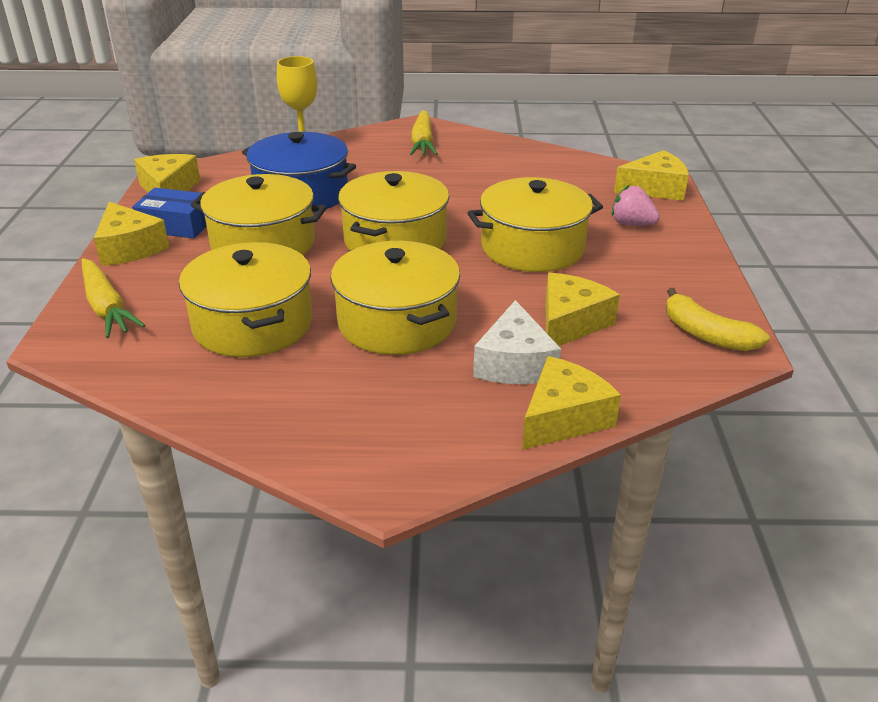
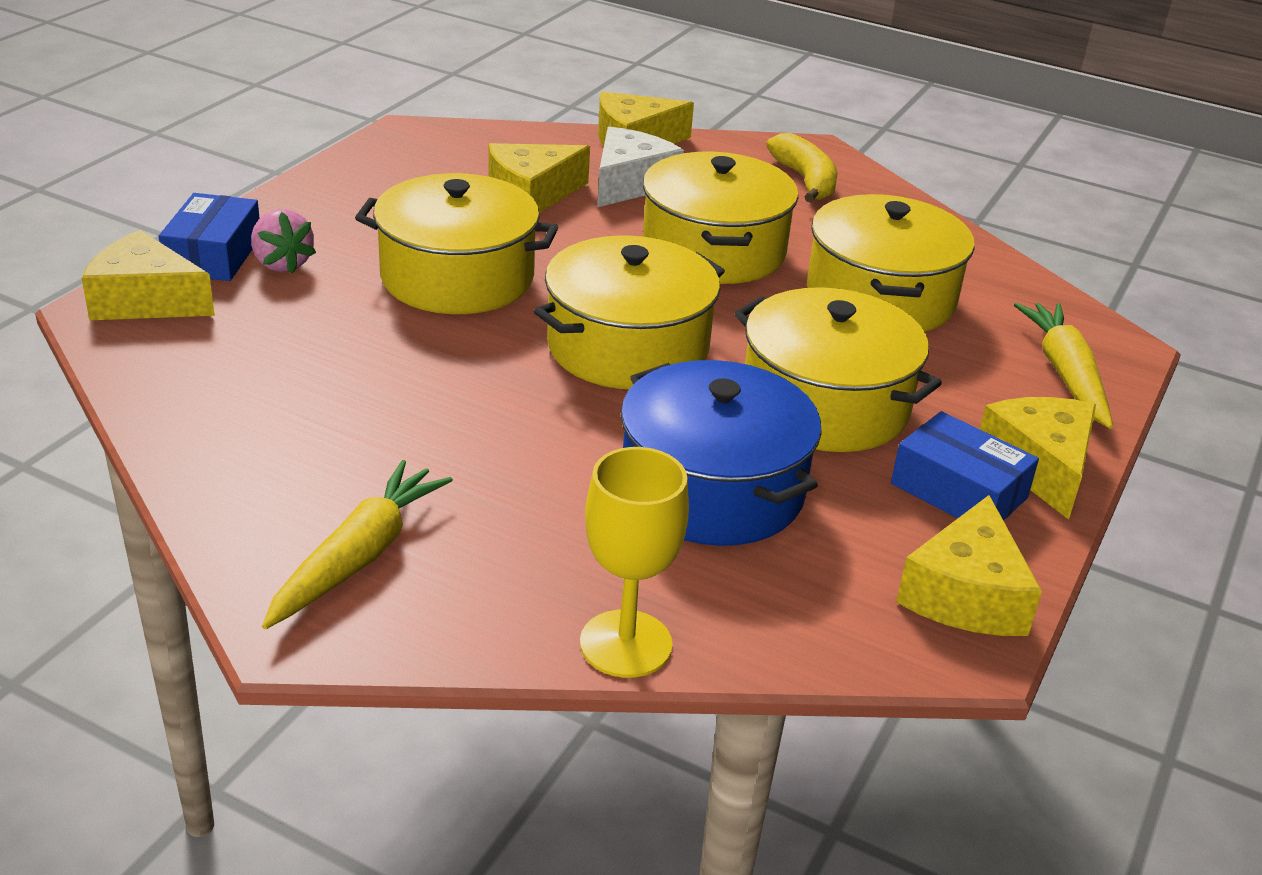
camera: 155 degrees left, 0 degrees up
(672, 217) = (213, 255): none -> blue box
(706, 334) = (417, 148): yellow banana -> yellow banana (805, 180)

